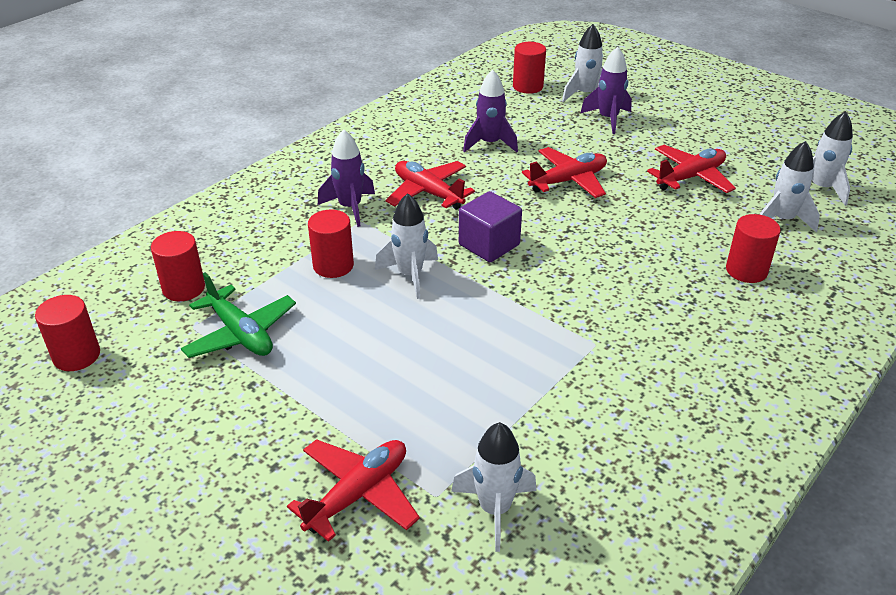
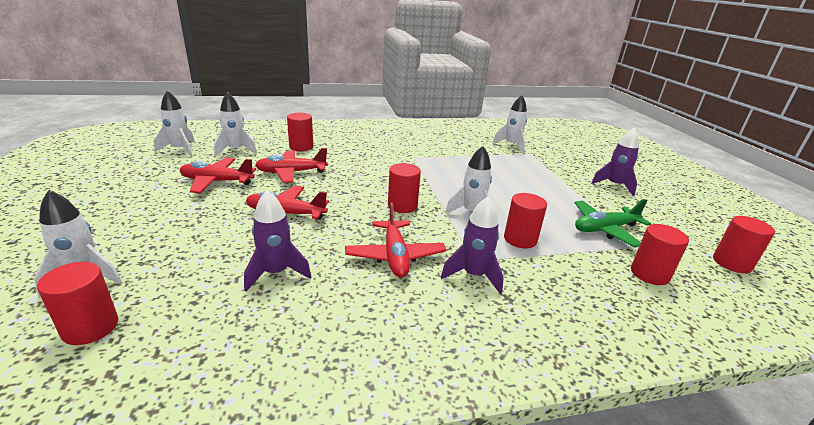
camera: 145 degrees left, 10 degrees down
(240, 333) = (604, 229): green plane -> green plane turned 105 degrees counterclockwise
(358, 494) = (562, 163): red plane -> red plane (291, 172)
(489, 245) = (402, 206): purple cube -> red cylinder
(608, 119) = (144, 241): purple rocket -> purple rocket (614, 185)

